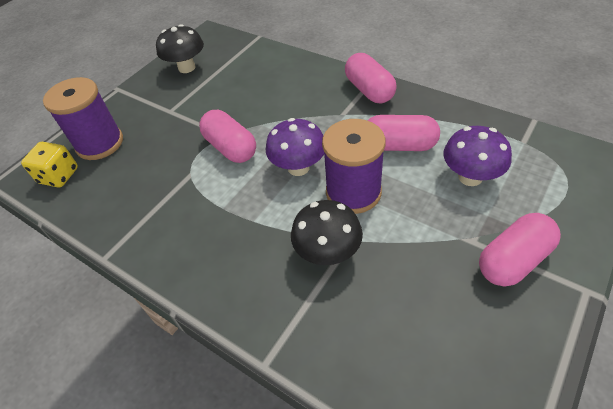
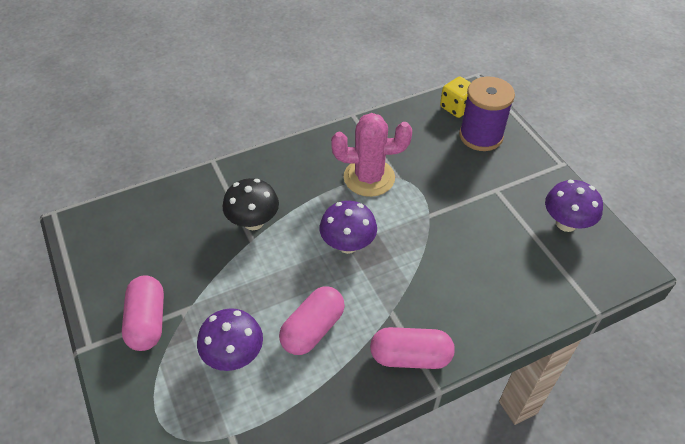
camera: 115 degrees right, 0 degrees up
(186, 67) = (566, 223): black mushroom -> purple mushroom
(203, 194) = (369, 178): none -> pink cactus
(230, 148) = (409, 212): pink capsule -> none
(353, 192) = (291, 265): purple spool -> none

